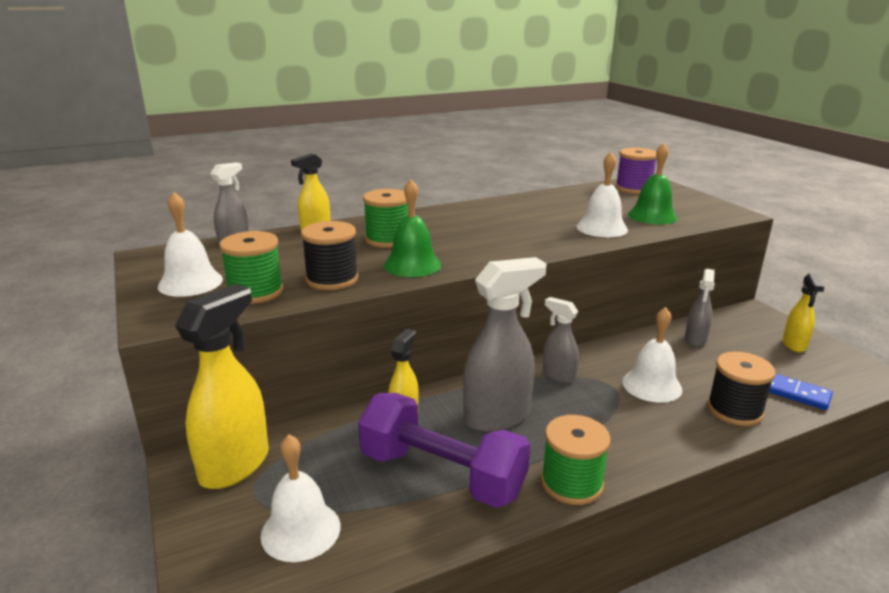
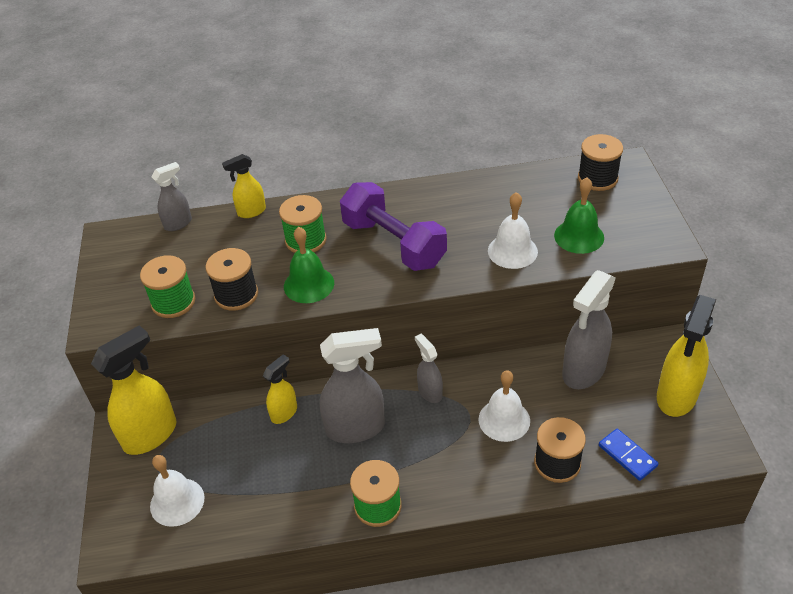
camera: 20 degrees right, 20 degrees up
(190, 282) = (129, 280): white bell -> none
(442, 474) = (288, 476): purple dumbbell -> purple dumbbell (394, 243)
(633, 188) = (597, 178): purple spool -> black spool
(695, 340) = (583, 371): grey spray bottle -> grey spray bottle, size x1.83
(794, 345) = (676, 396): yellow spray bottle -> yellow spray bottle, size x1.83

